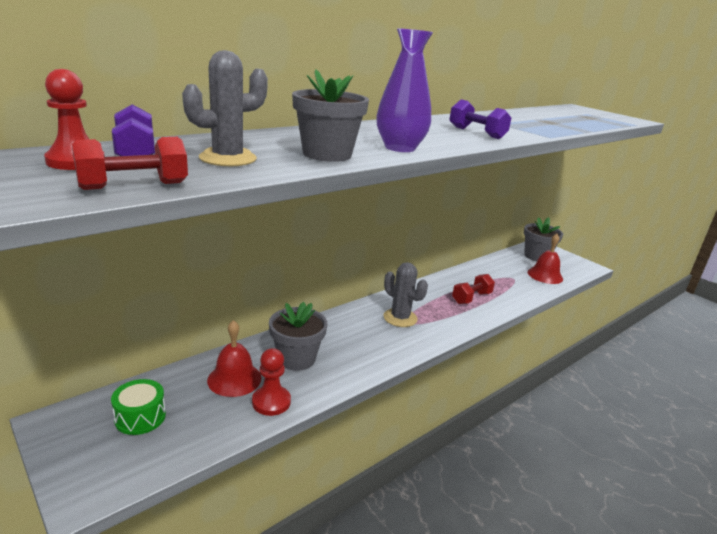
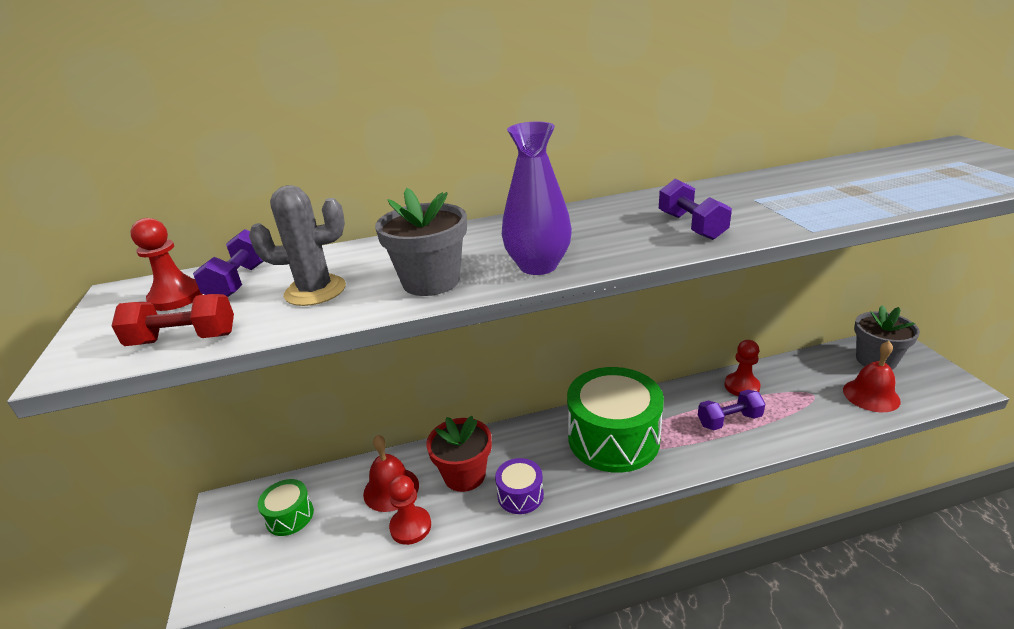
camera: 30 degrees right, 5 degrees up
(296, 358) = (464, 475): grey flower pot -> red flower pot
(352, 364) = (520, 495): none -> purple drum
(400, 318) = (613, 438): grey cactus -> green drum
(467, 277) = (741, 386): none -> red pawn
(471, 298) = (729, 420): red dumbbell -> purple dumbbell

